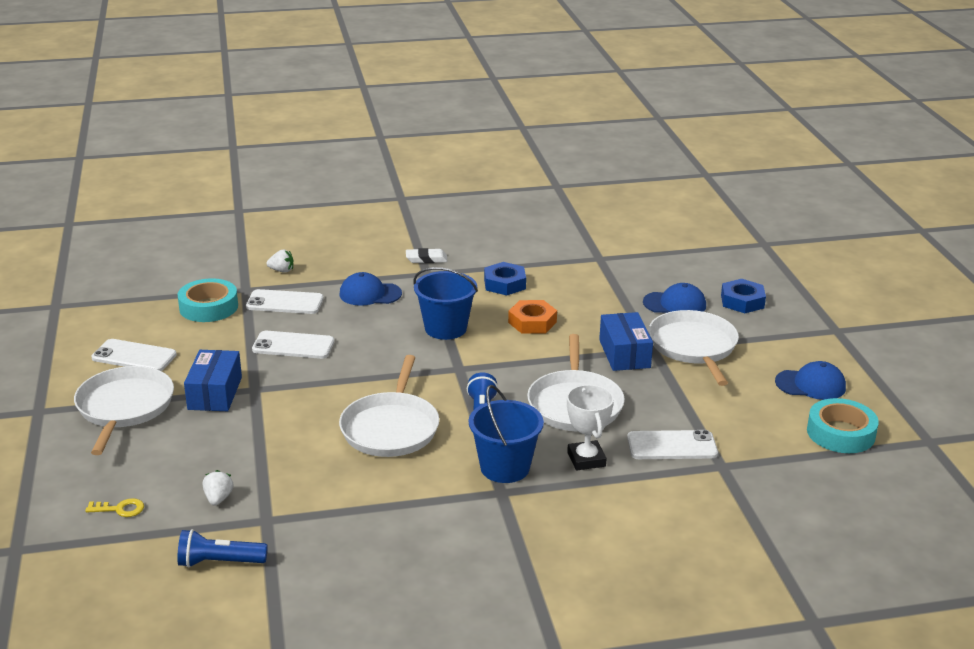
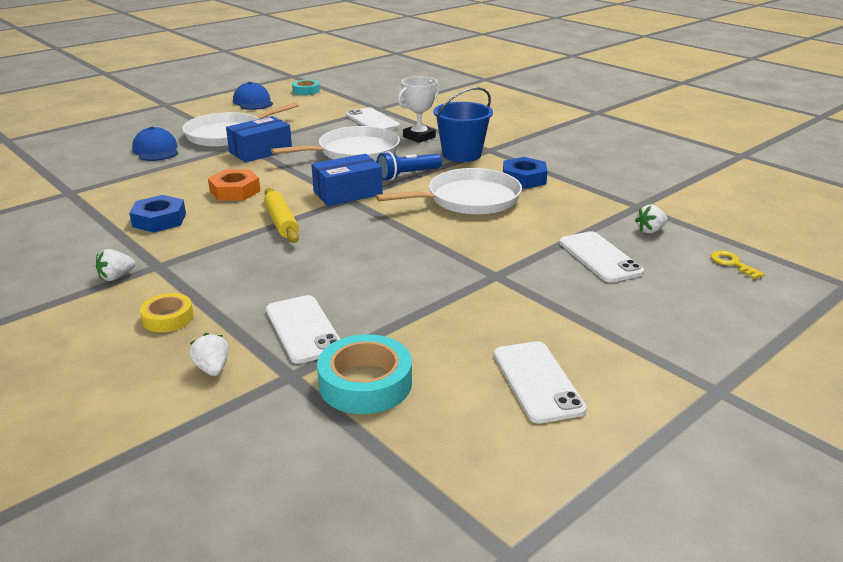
camera: 120 degrees left, 0 degrees up
(124, 408) = (626, 334): white pan -> none
(215, 393) = (530, 293): blue box -> blue box (347, 193)
(219, 562) = (700, 205): blue flashlight -> none
(293, 345) = (394, 286): white phone -> white phone (599, 257)
(352, 267) = (168, 318): none -> yellow tape
(370, 294) = (236, 282): blue cap -> none
(426, 259) = (116, 277): white eraser -> white strawberry
(445, 328) = (281, 222): blue bucket -> yellow rolling pin
(742, 301) = (134, 132): blue nut -> blue nut (524, 178)
(840, 433) = (306, 91): turquoise tape -> turquoise tape, size x0.60

